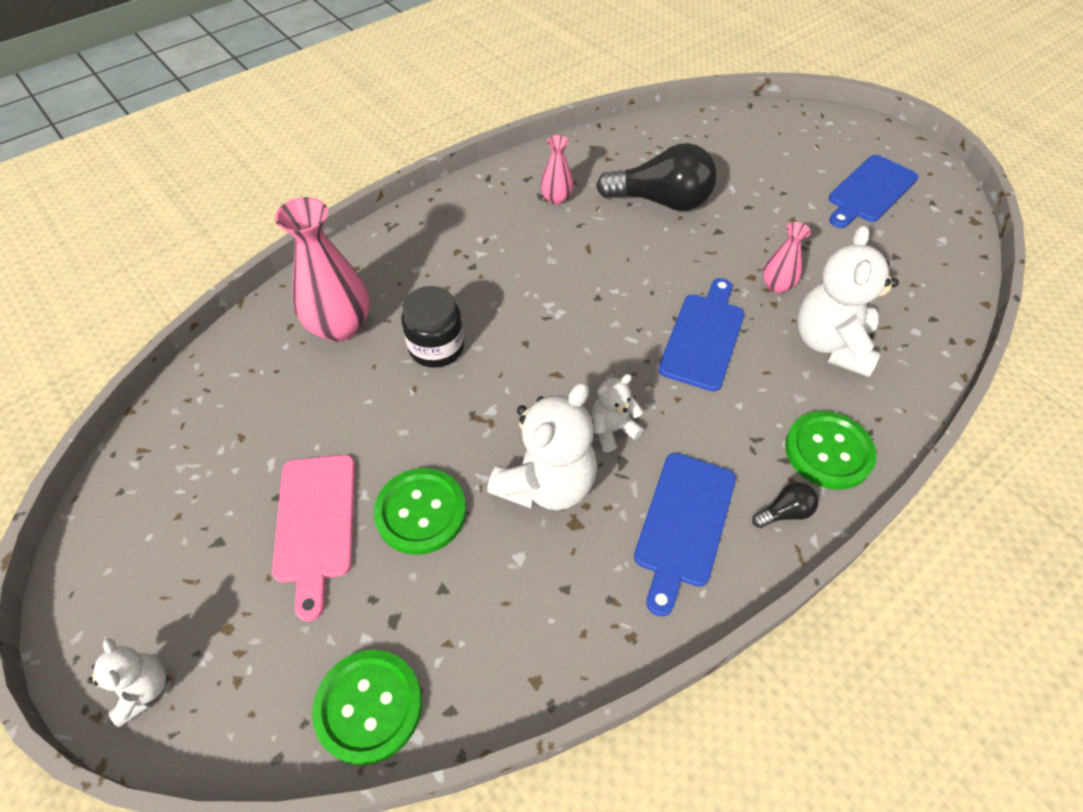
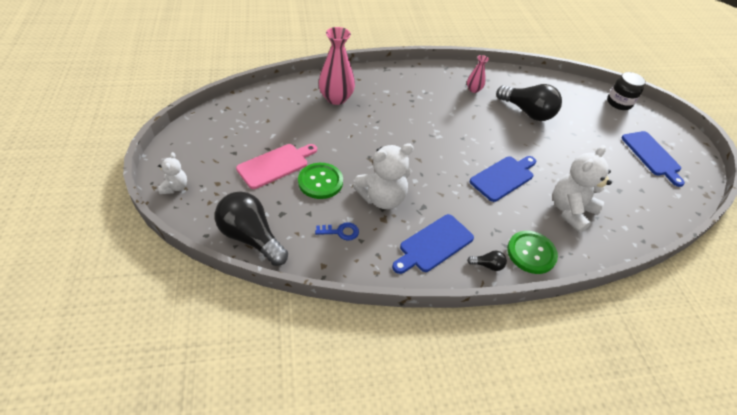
camera: 25 degrees right, 5 degrees down
(316, 523) = (275, 165): pink cutting board -> pink cutting board turned 150 degrees counterclockwise
(369, 706) = (251, 237): green button -> black light bulb
(436, 348) = (372, 125): black jar -> black jar (619, 103)
(521, 593) = (340, 232): none -> blue key
(612, 430) = (428, 193): white teddy bear -> none
(777, 286) = (561, 173): pink vase -> none
(870, 191) = (652, 155): blue cutting board -> blue cutting board turned 90 degrees counterclockwise

